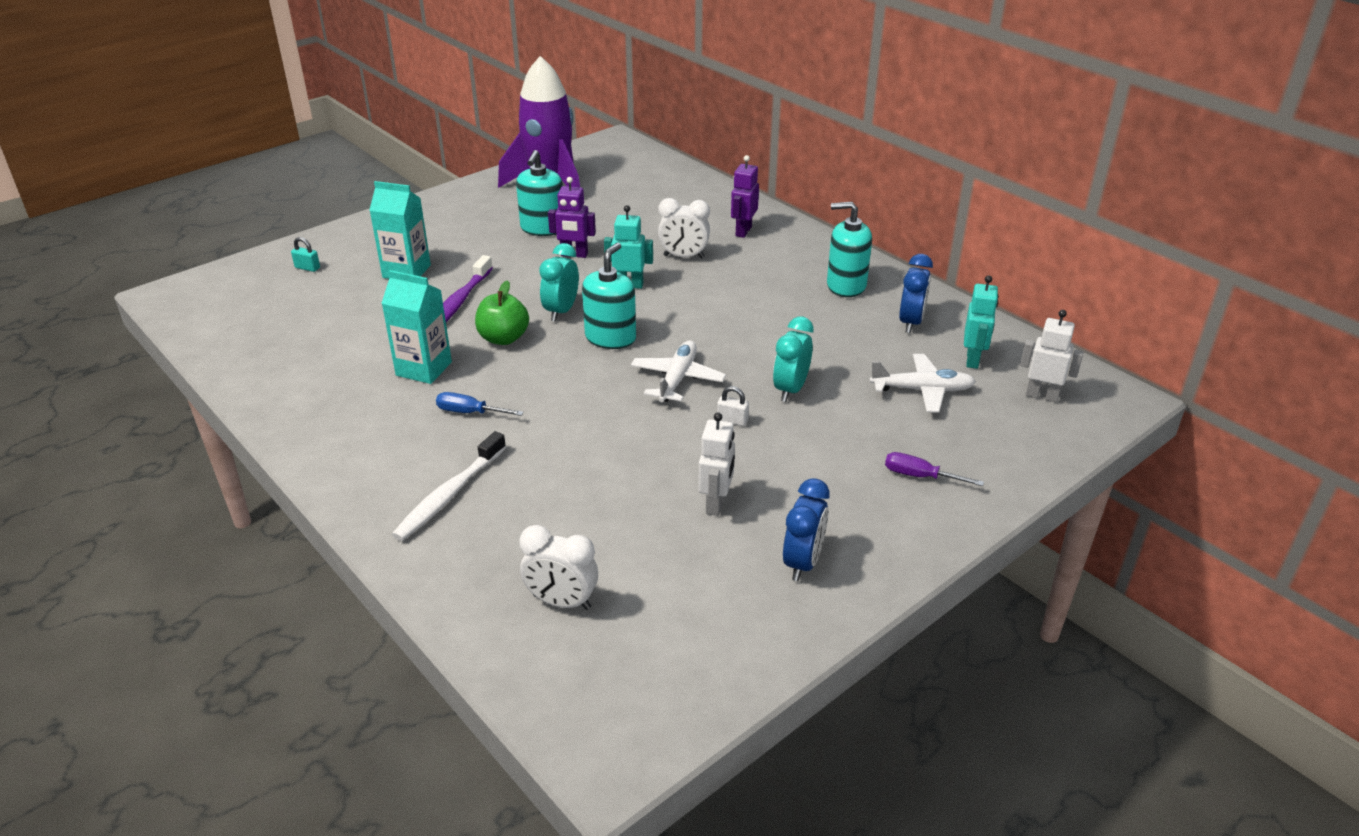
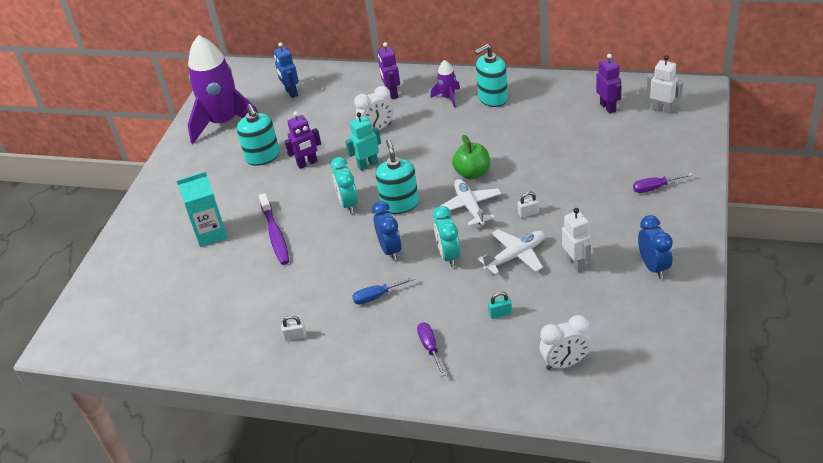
camera: 30 degrees left, 5 degrees up
(307, 268) = (136, 269): turquoise padlock -> turquoise padlock (500, 313)
(349, 404) = (295, 336): none -> white padlock
(424, 369) = (312, 288): turquoise carton -> none
(450, 494) = (430, 348): white toothbrush -> purple screwdriver
(503, 338) = (335, 241): green apple -> green apple (472, 173)
(645, 185) = (291, 93): none -> blue robot
(790, 389) = (537, 177): turquoise clock -> turquoise clock (449, 256)
(797, 262) = (448, 98): none -> purple rocket
(911, 322) = (552, 102): blue clock -> blue clock (390, 250)
(922, 390) = (603, 139): white plane -> white plane (515, 256)
(973, 360) = (608, 107): turquoise robot -> purple robot
(1042, 396) = (662, 109): white robot -> white robot turned 45 degrees clockwise

